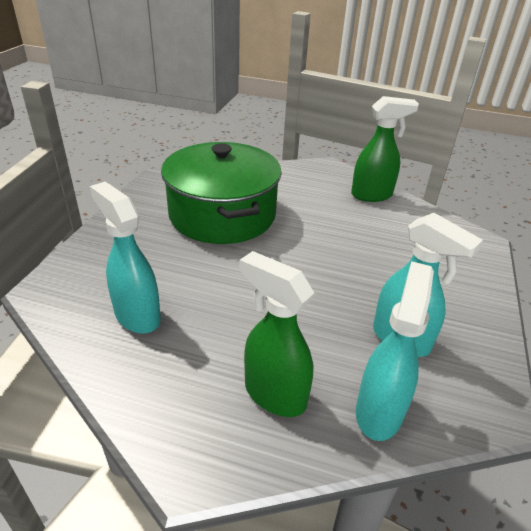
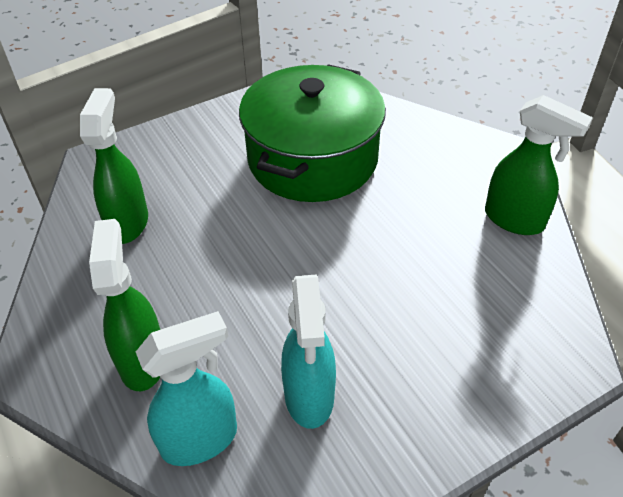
camera: 45 degrees right, 10 degrees up
(137, 315) = (128, 223): turquoise spray bottle -> green spray bottle

